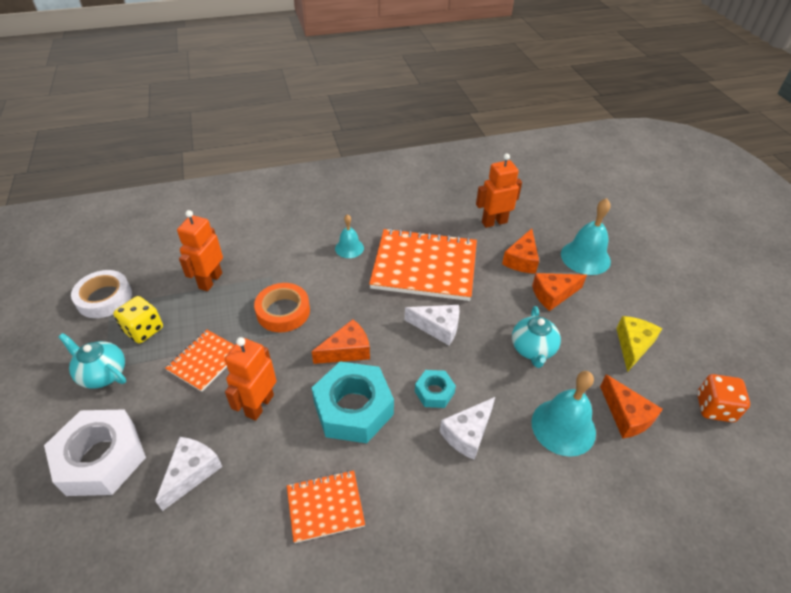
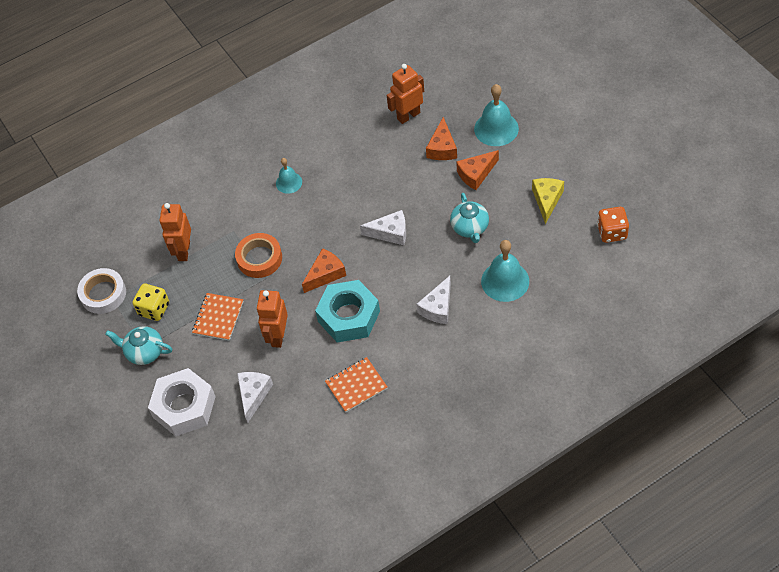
camera: 10 degrees left, 10 degrees up
(424, 267) = (361, 181): orange notebook -> none
(434, 392) = (404, 285): turquoise nut -> none
(626, 415) = (549, 258): orange cheese -> none

